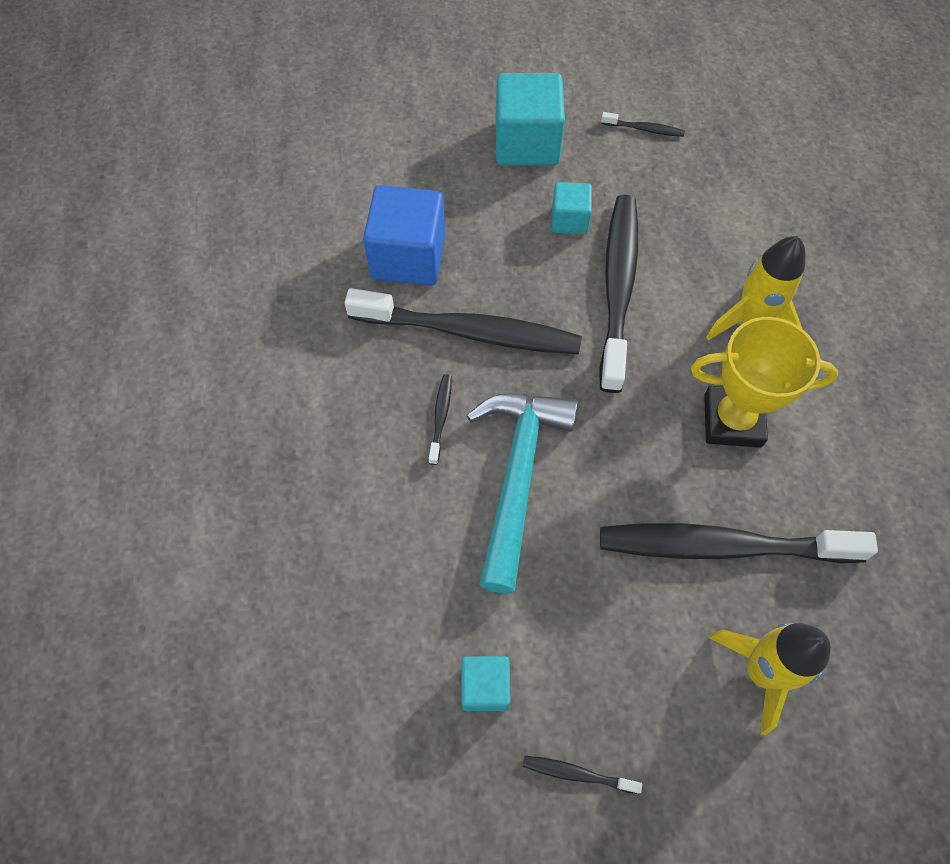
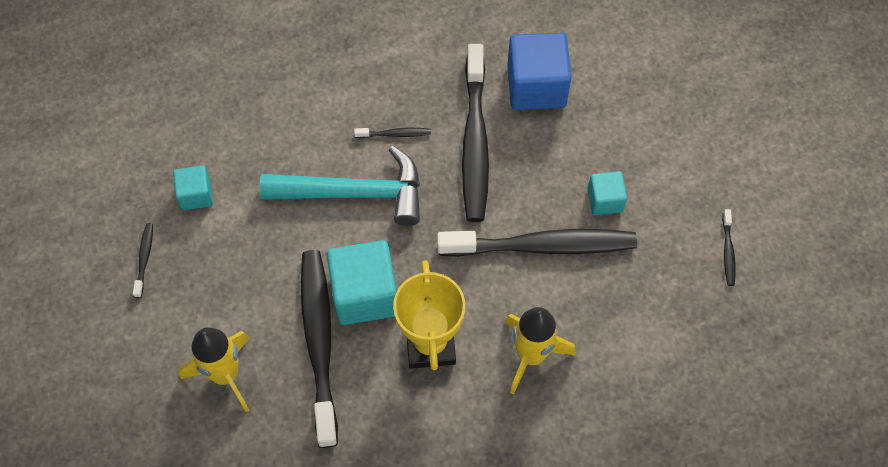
camera: 80 degrees right, 0 degrees up
(527, 143) = (682, 156): turquoise cube -> turquoise cube (364, 294)

